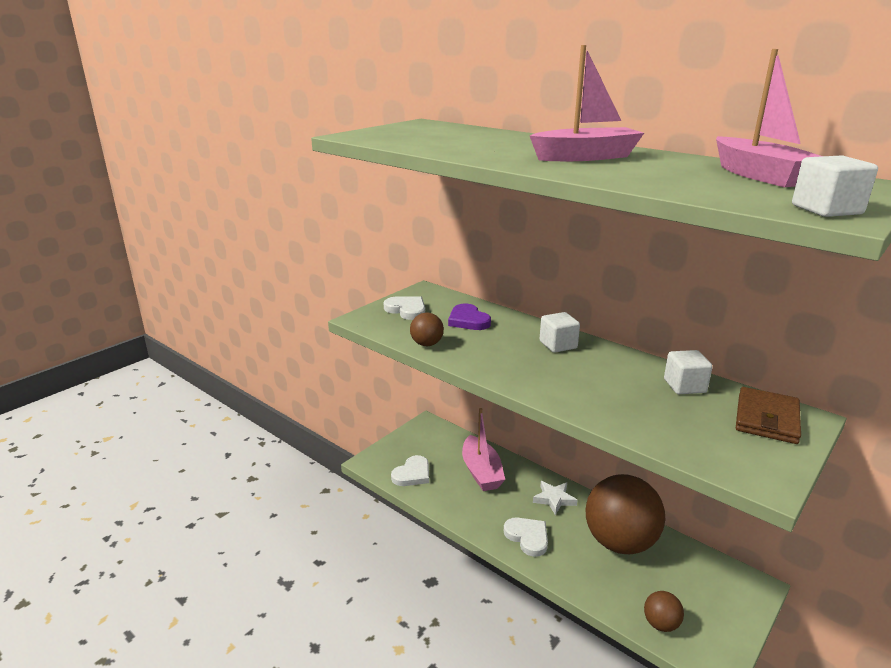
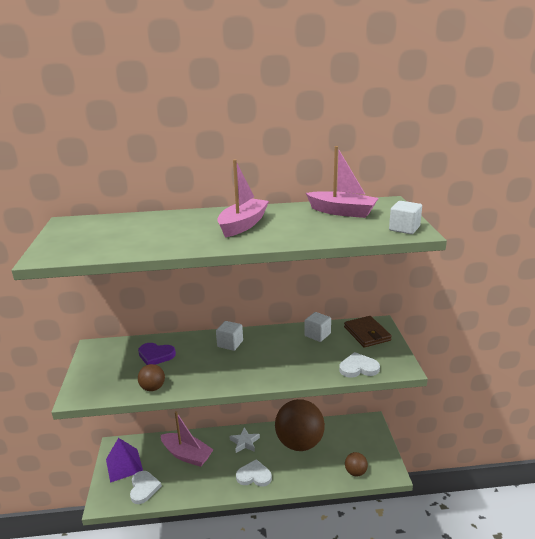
camera: 45 degrees left, 0 degrees up
(406, 310) = (102, 370): white heart -> white heart (358, 368)
(417, 444) = (124, 465): none -> purple pyramid

